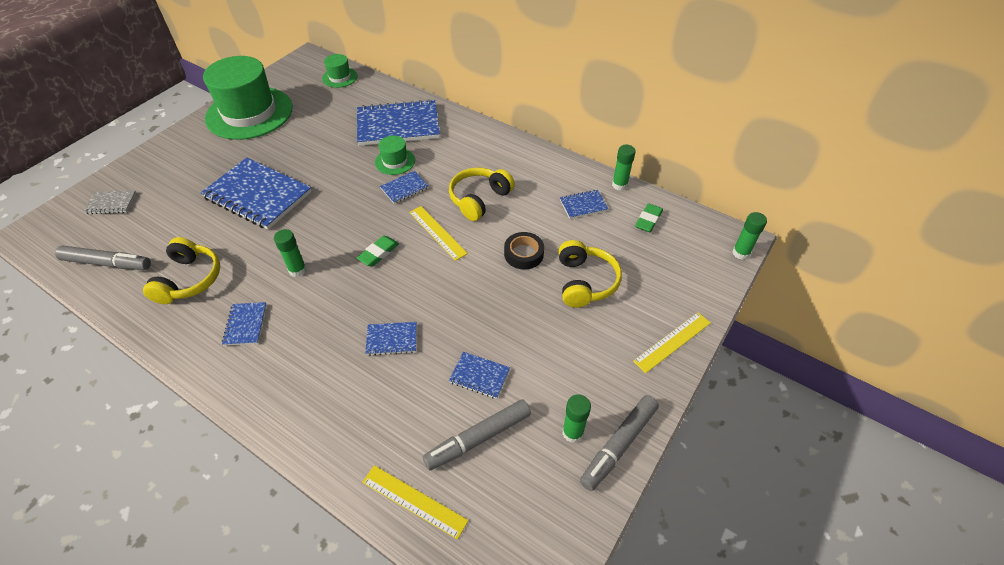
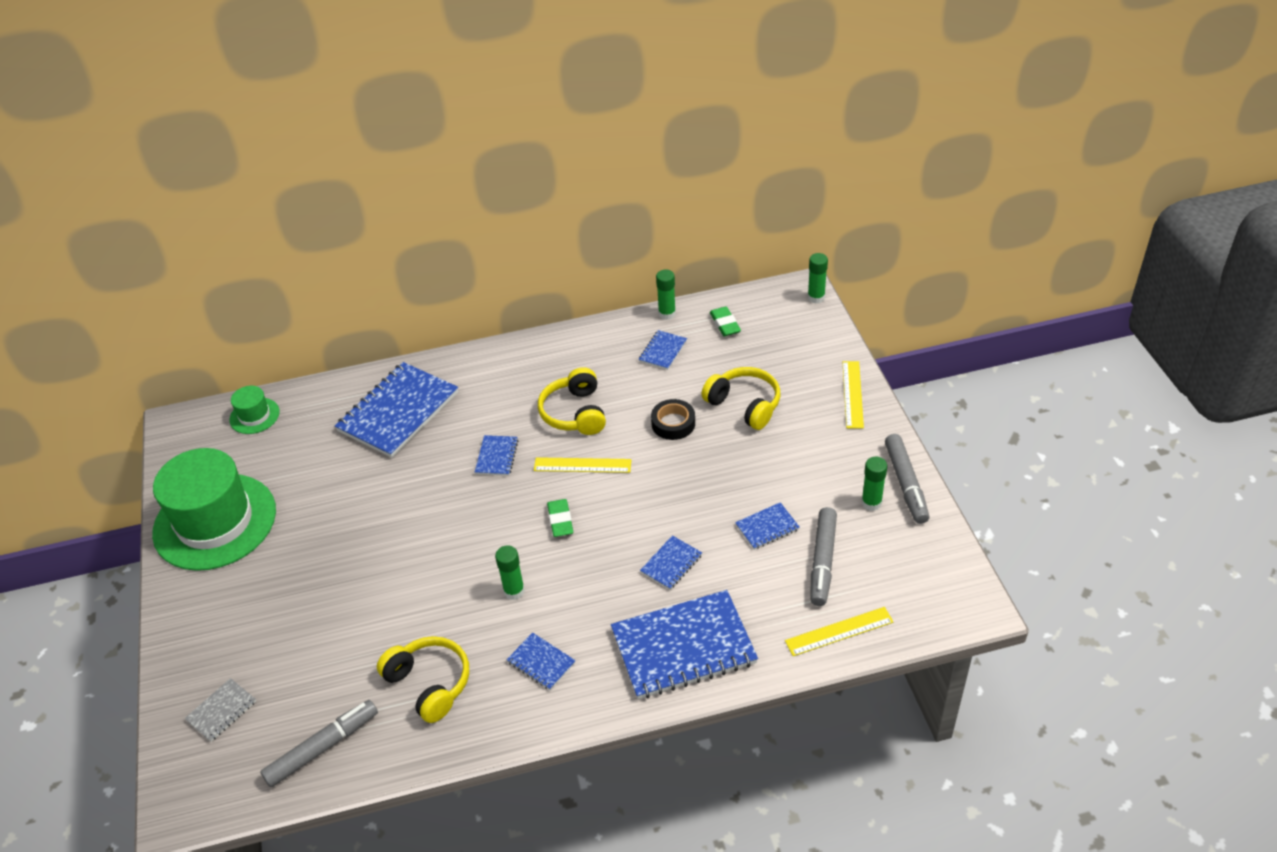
camera: 45 degrees left, 5 degrees down
(258, 195) = (367, 575): blue notebook -> blue notebook (683, 647)
(395, 161) = (450, 443): green hat -> none

